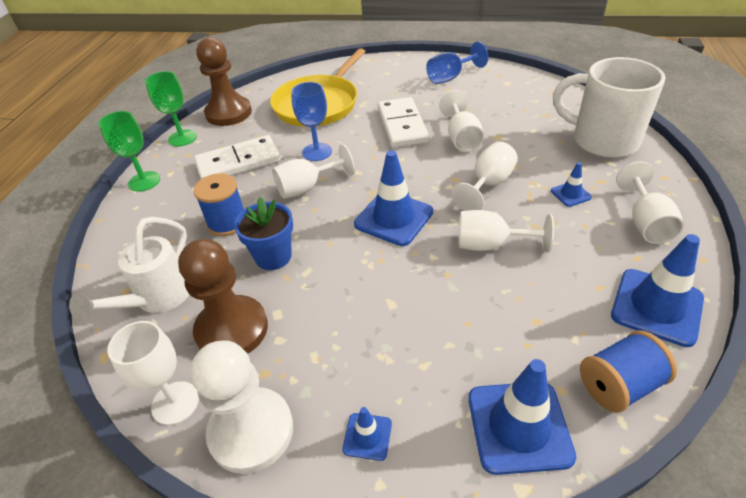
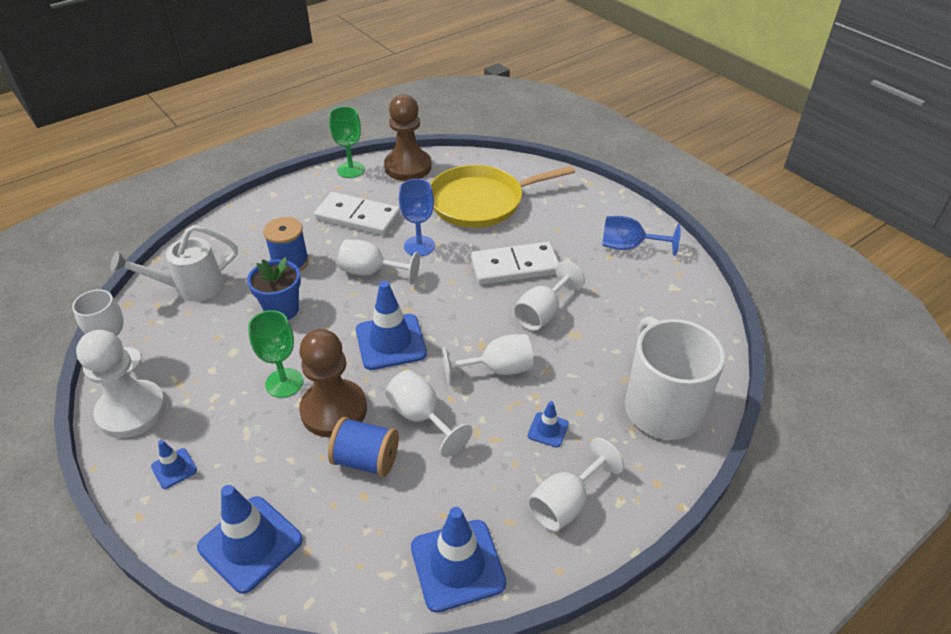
camera: 40 degrees right, 0 degrees up
(144, 181) = (286, 192): green goblet -> green goblet (284, 383)
(232, 329) = (199, 341): brown pawn -> brown pawn (334, 410)
(402, 125) = (515, 267): white domino -> white domino turned 45 degrees clockwise
(618, 385) = (342, 583): blue spool -> blue spool (366, 460)

